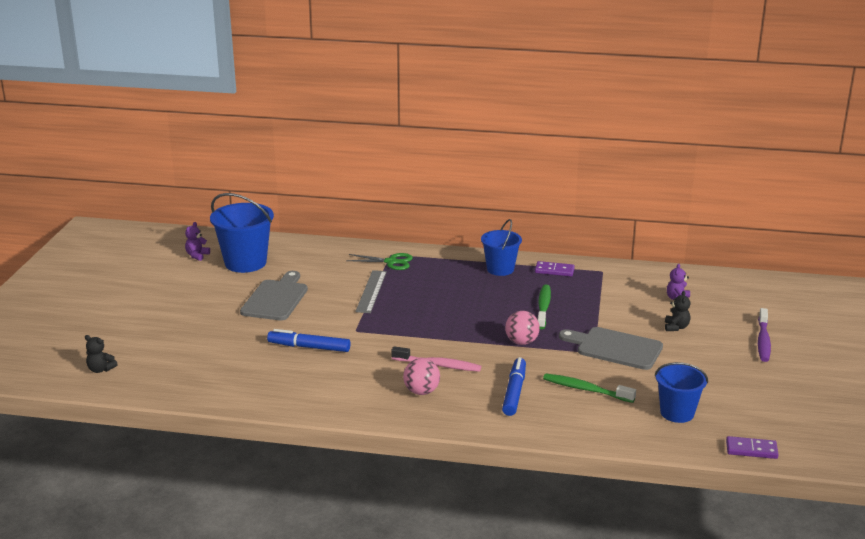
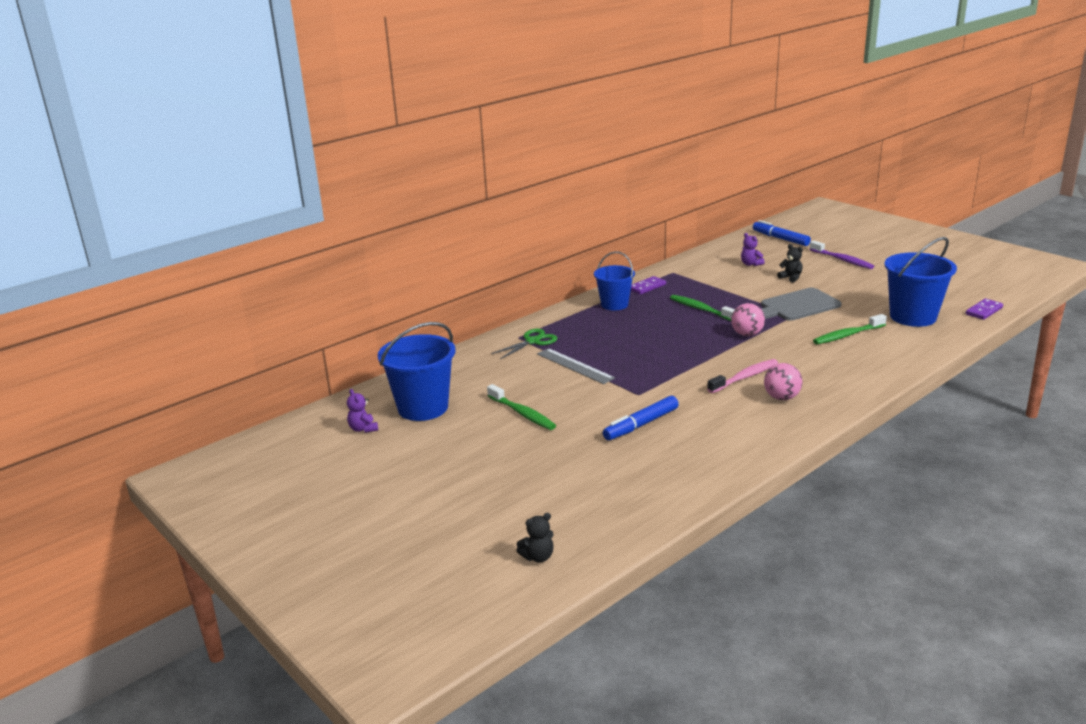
camera: 50 degrees left, 0 degrees up
(276, 299) = (522, 413): grey cutting board -> green toothbrush
(514, 392) = (823, 361): blue marker -> blue marker (780, 239)
(677, 413) = (913, 317): blue bucket -> blue bucket, size x1.55

